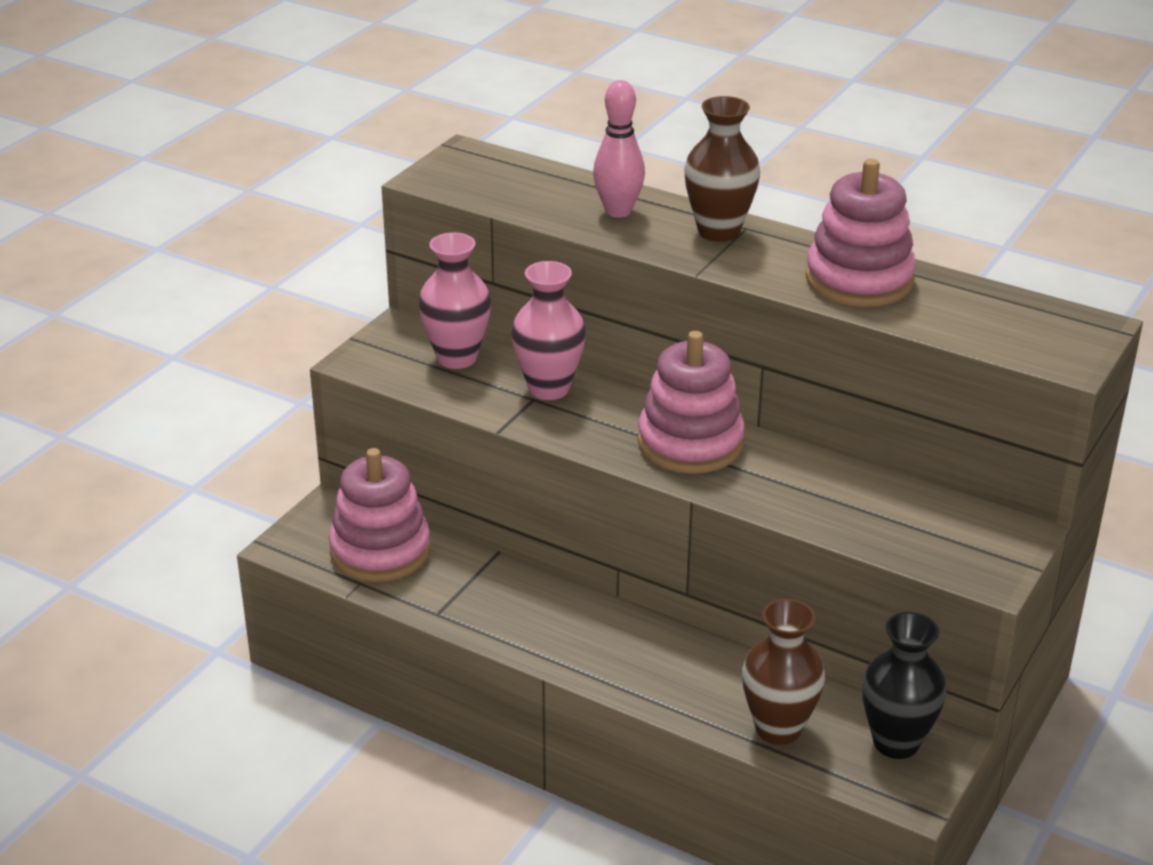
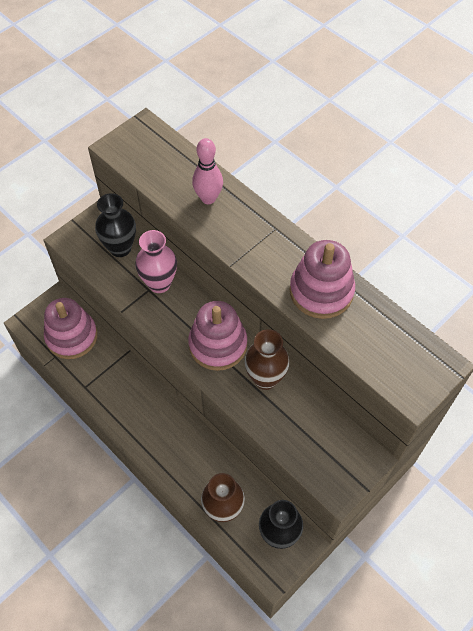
camera: 15 degrees right, 25 degrees up
(457, 358) = (120, 248): pink vase -> black vase
(718, 231) = (258, 229): brown vase -> brown vase (265, 379)

